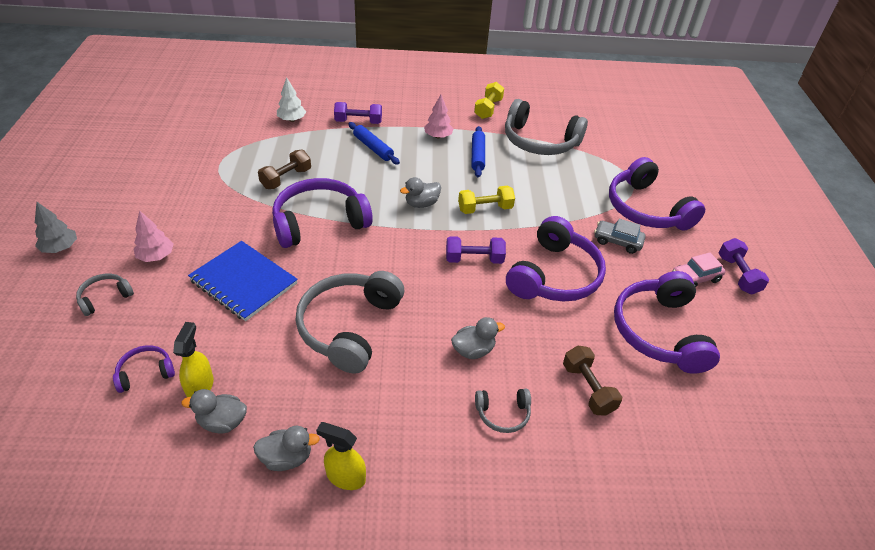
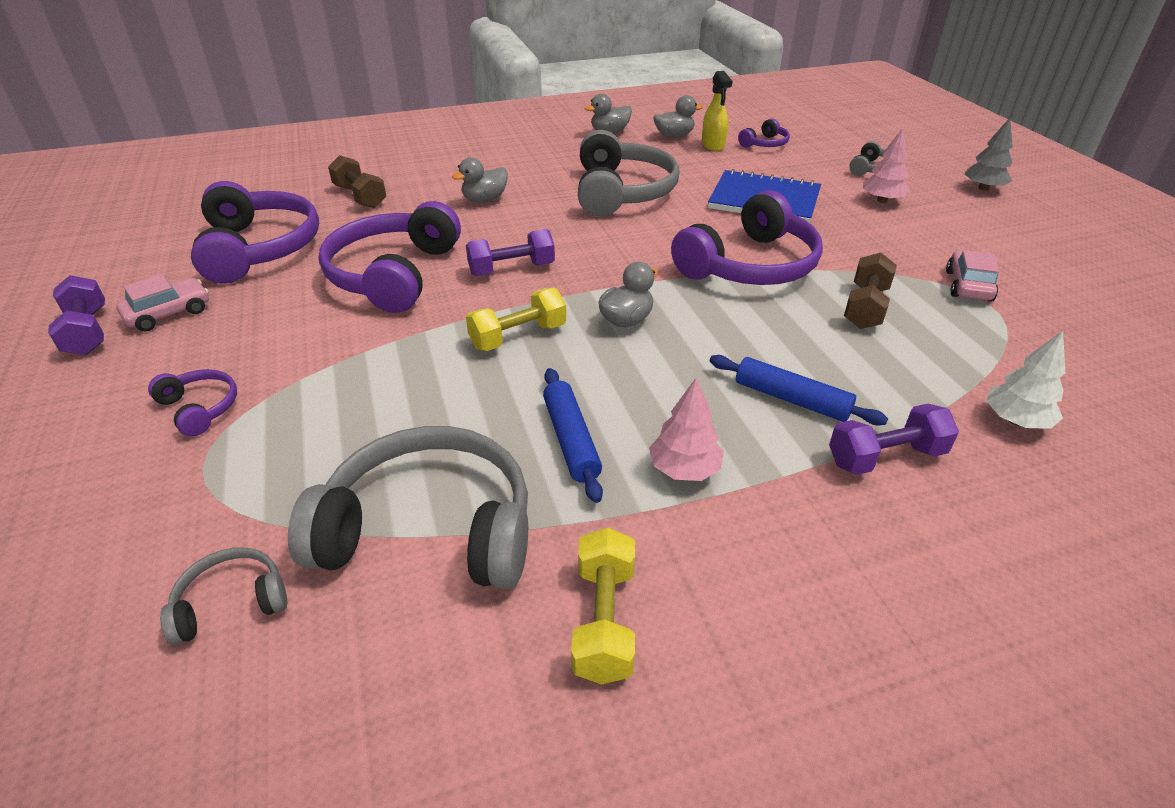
camera: 165 degrees right, 5 degrees down
(213, 176) = (968, 286): none -> pink car
(345, 477) = (560, 132): yellow spray bottle -> none
(503, 414) = (445, 172): grey headphones -> grey headphones (231, 603)
(617, 241) = (282, 337): grey car -> none
(646, 209) = (200, 408): purple headphones -> purple headphones, size x0.46

